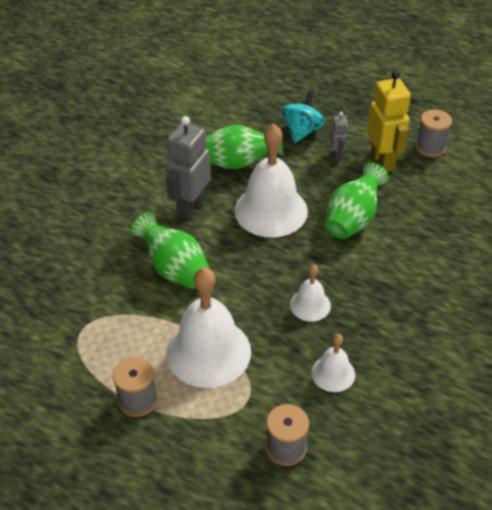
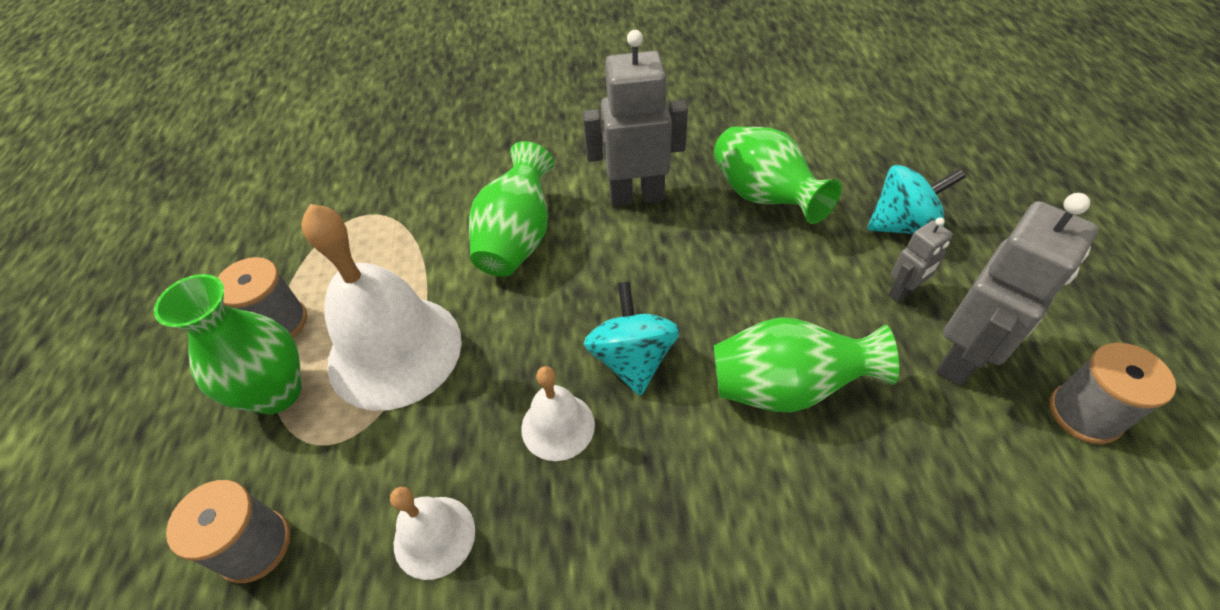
camera: 60 degrees right, 5 degrees up
(192, 414) = (276, 392): none -> green vase
(271, 210) = (707, 277): white bell -> none
(295, 261) = (632, 359): none -> turquoise spinning top
(382, 161) = (962, 359): yellow robot -> grey robot

